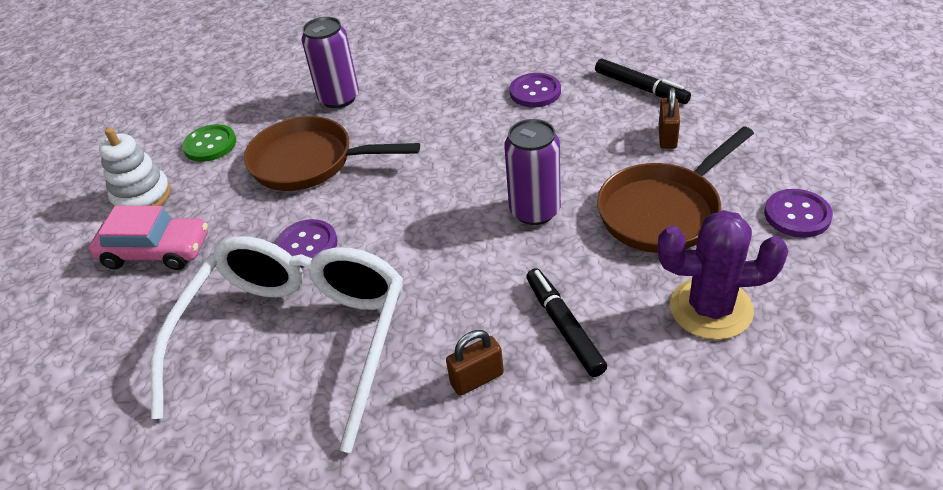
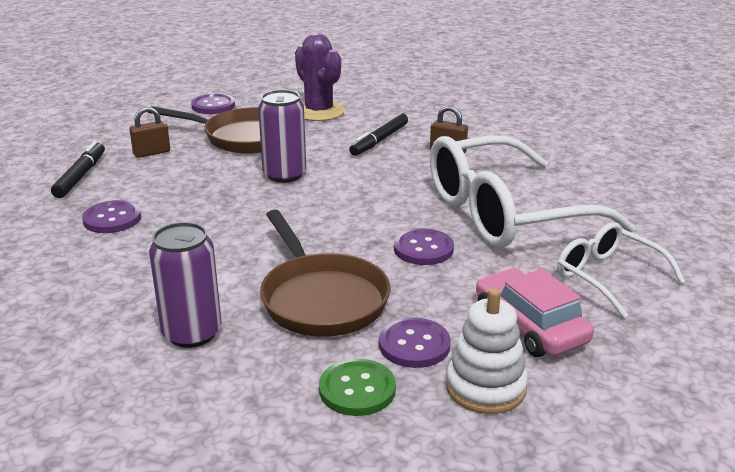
camera: 130 degrees left, 15 degrees down
(136, 342) = (607, 277): none -> white glasses
(213, 184) = (414, 345): none -> purple button

